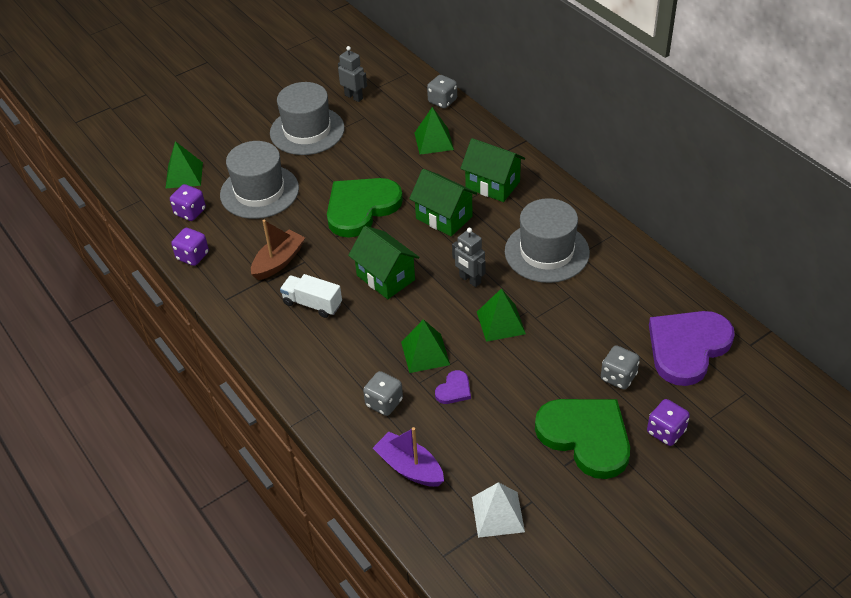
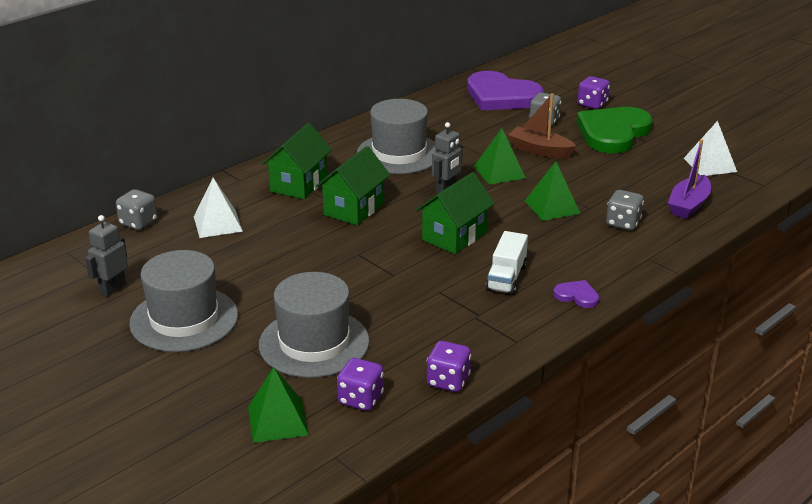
camera: 100 degrees left, 15 degrees down
(278, 262) = (444, 310): brown boat -> brown boat (540, 150)
(361, 208) = (342, 262): green heart -> none
(434, 141) = (217, 224): green pyramid -> white pyramid
(454, 389) = (590, 190): purple heart -> purple heart (577, 296)

